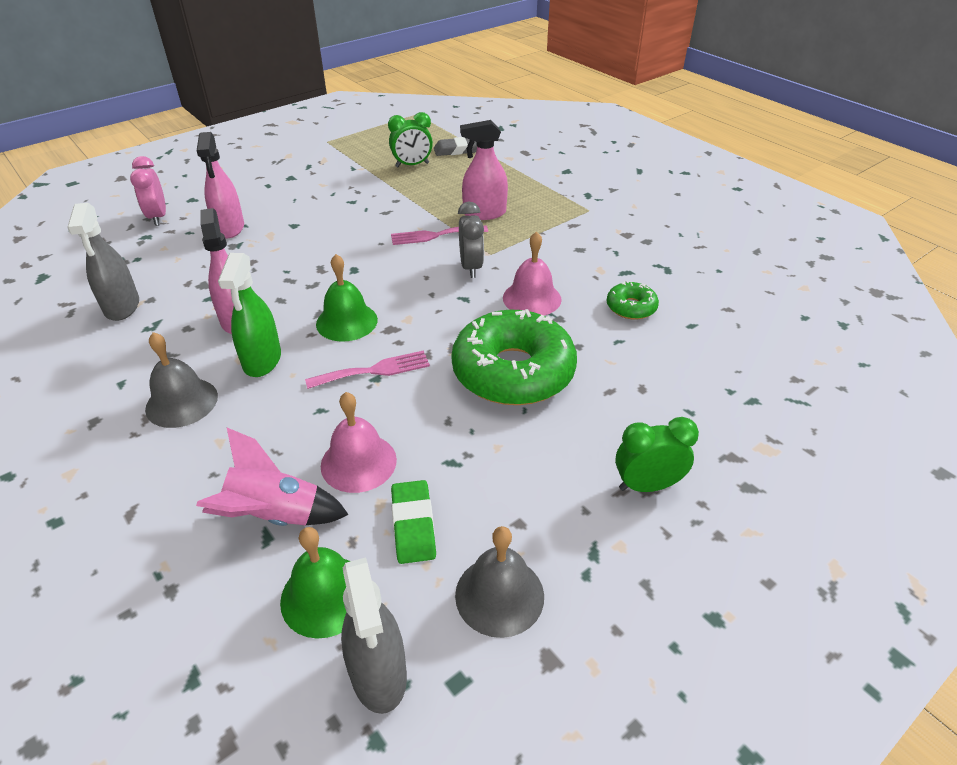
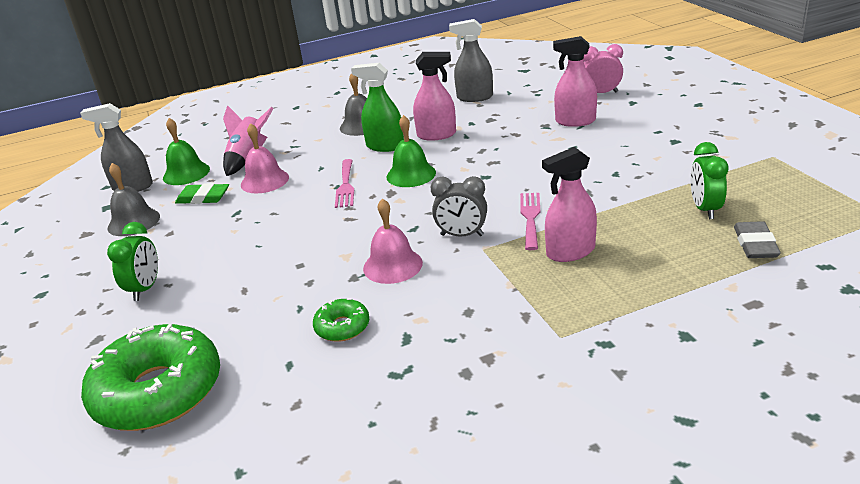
camera: 110 degrees right, 10 degrees down
(484, 213) = (570, 252): pink spray bottle -> pink spray bottle turned 120 degrees counterclockwise
(513, 371) = (301, 244): green donut -> green donut (158, 391)

